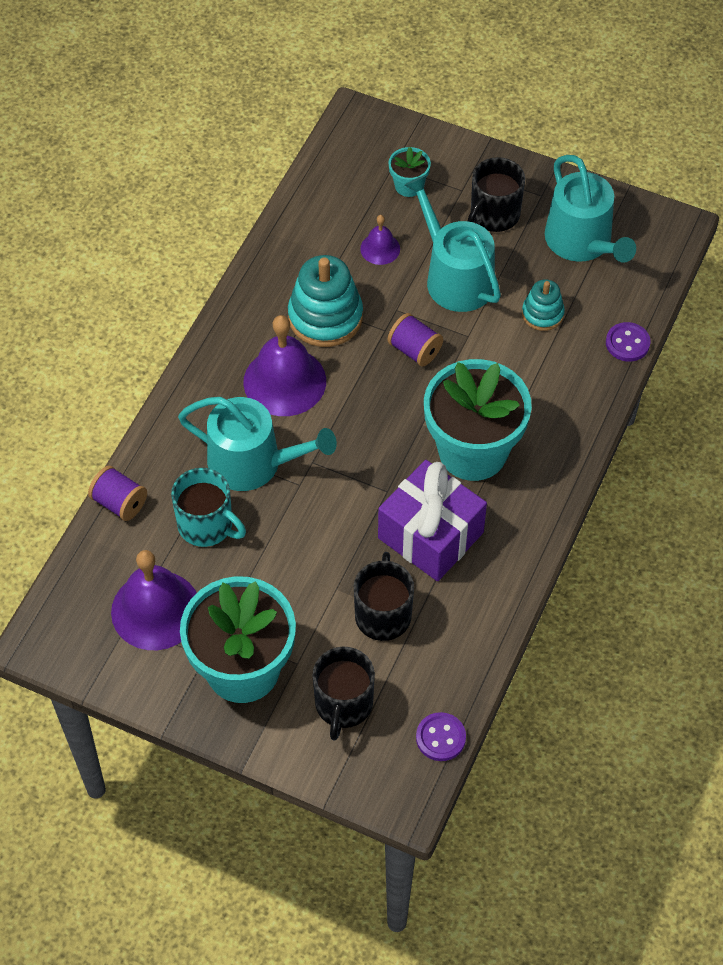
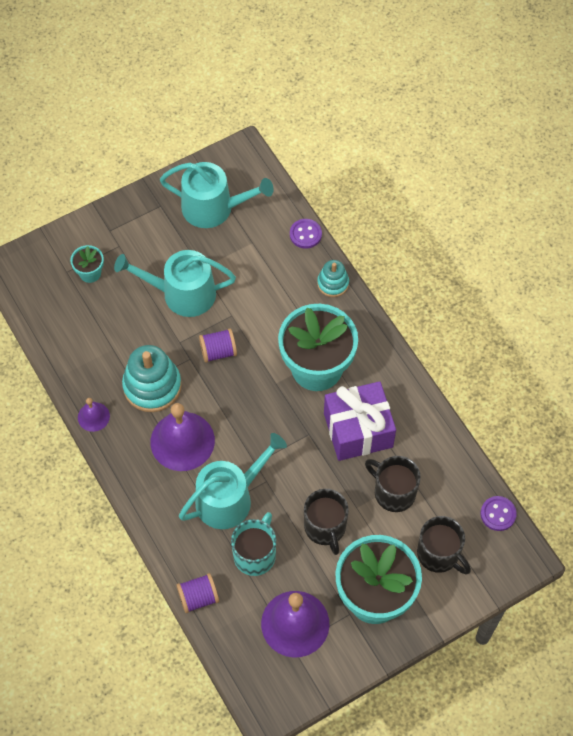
camera: 55 degrees left, 5 degrees up
(206, 525) = (255, 554): turquoise mug -> turquoise mug turned 45 degrees counterclockwise
(380, 248) = (125, 321): purple bell -> purple bell (93, 416)
(494, 215) = (153, 241): black mug -> black mug (325, 527)
(542, 314) = (248, 264): turquoise stacking toy -> turquoise stacking toy (333, 283)

